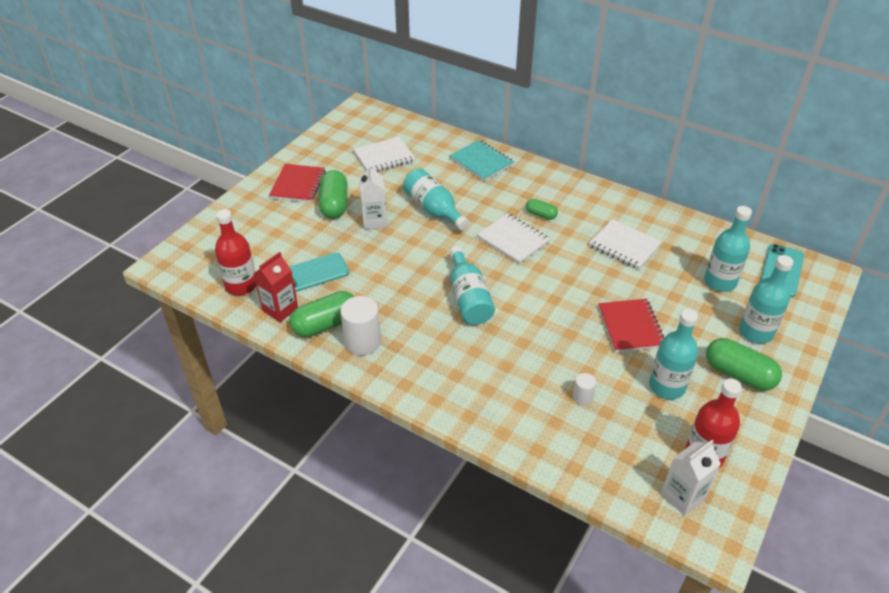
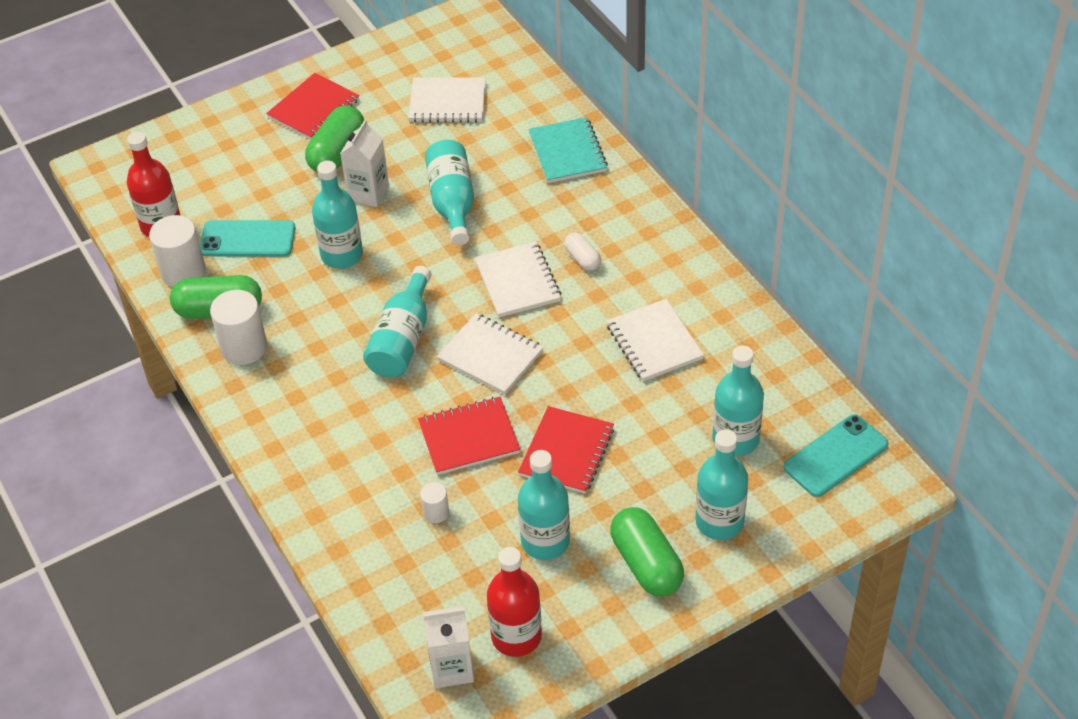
camera: 30 degrees right, 5 degrees up
(280, 309) = (183, 272): red carton -> white cylinder
(386, 262) = (342, 255): none -> turquoise bottle
(533, 288) = (490, 356): none -> white notebook
(541, 215) = (582, 258): green capsule -> white capsule
(562, 342) = (469, 438): none -> red notebook

